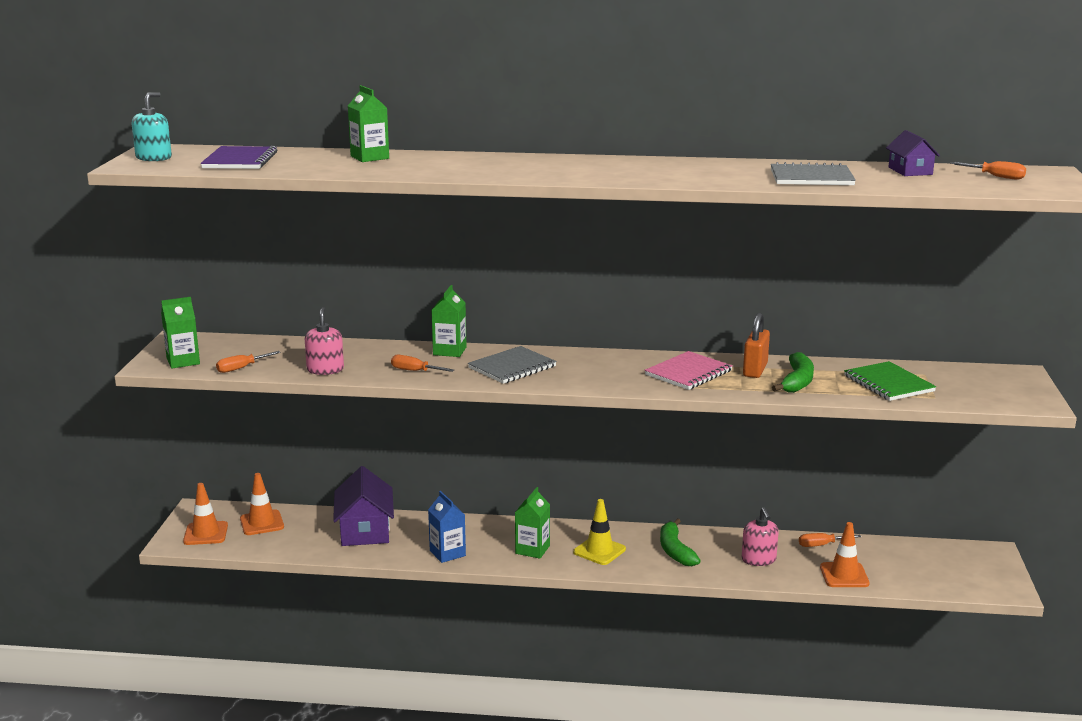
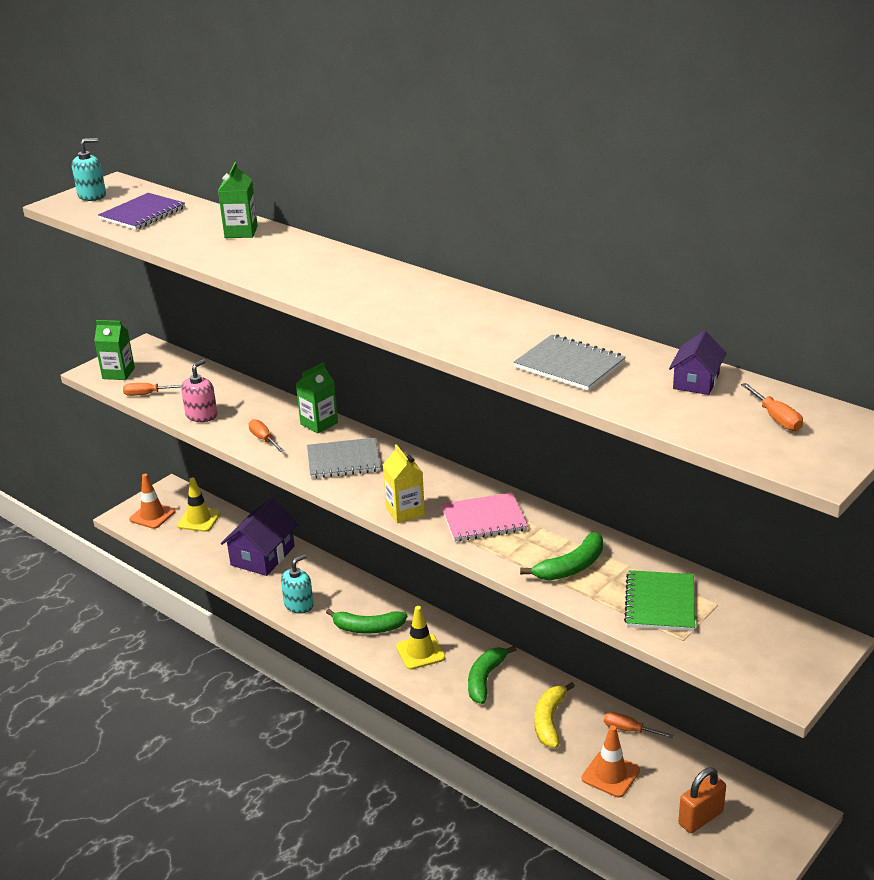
camera: 35 degrees right, 10 degrees up
(262, 523) = (199, 519): orange traffic cone -> yellow traffic cone
(447, 553) = (299, 605): blue carton -> turquoise soap dispenser
(532, 549) = (367, 628): green carton -> green banana
(618, 384) = (405, 511): none -> yellow carton
(755, 370) = (550, 537): orange padlock -> orange padlock (700, 818)
(758, 559) = (549, 721): pink soap dispenser -> yellow banana

